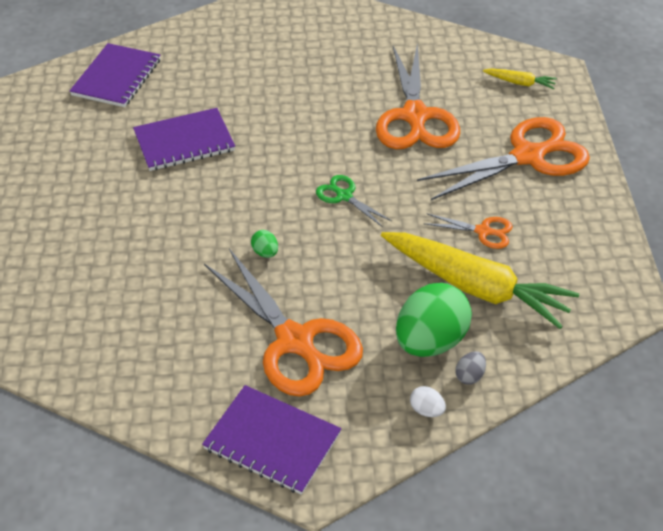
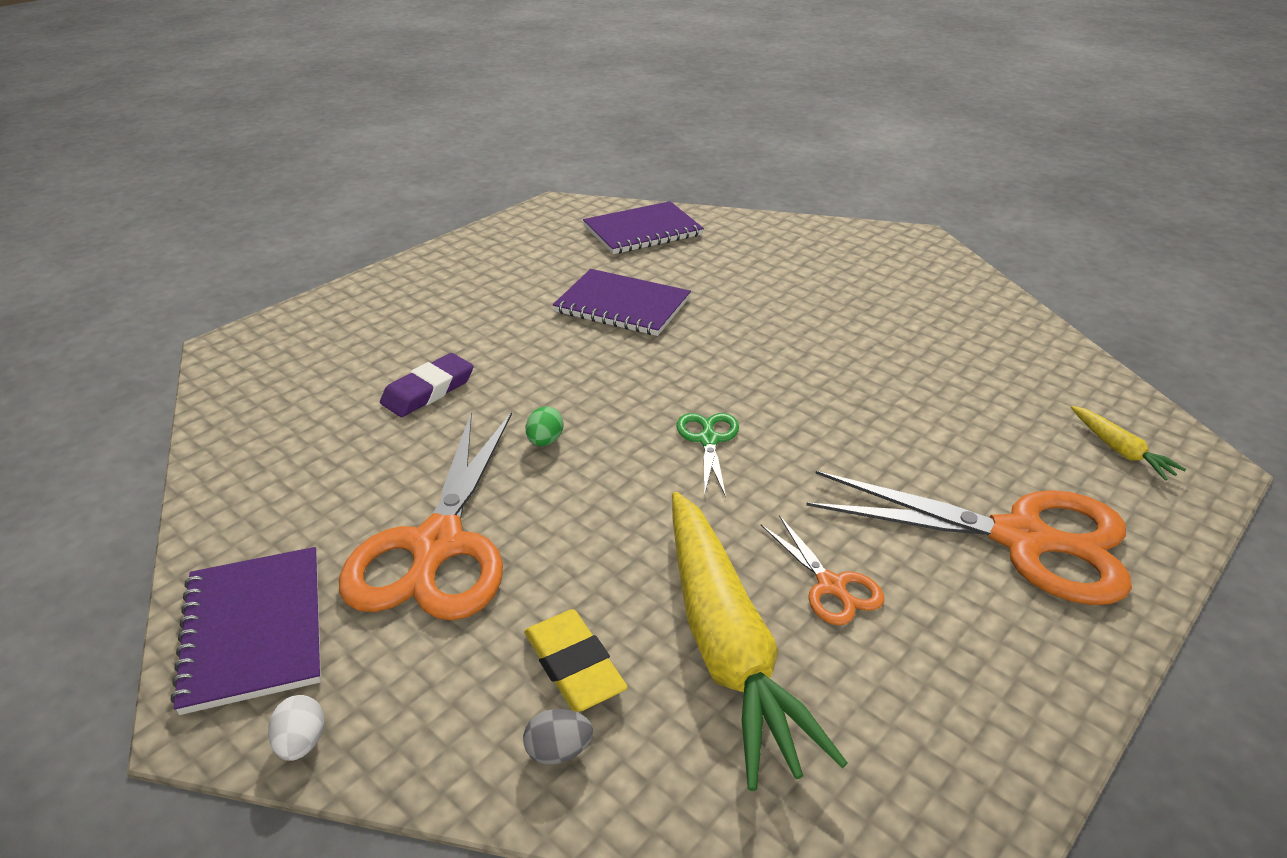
camera: 45 degrees right, 10 degrees down
(154, 269) = (428, 390): none -> purple eraser
(415, 116) = (912, 410): orange scissors -> none
(426, 410) = (445, 746): white egg -> white egg (301, 742)
(430, 342) = (574, 665): green egg -> yellow eraser

